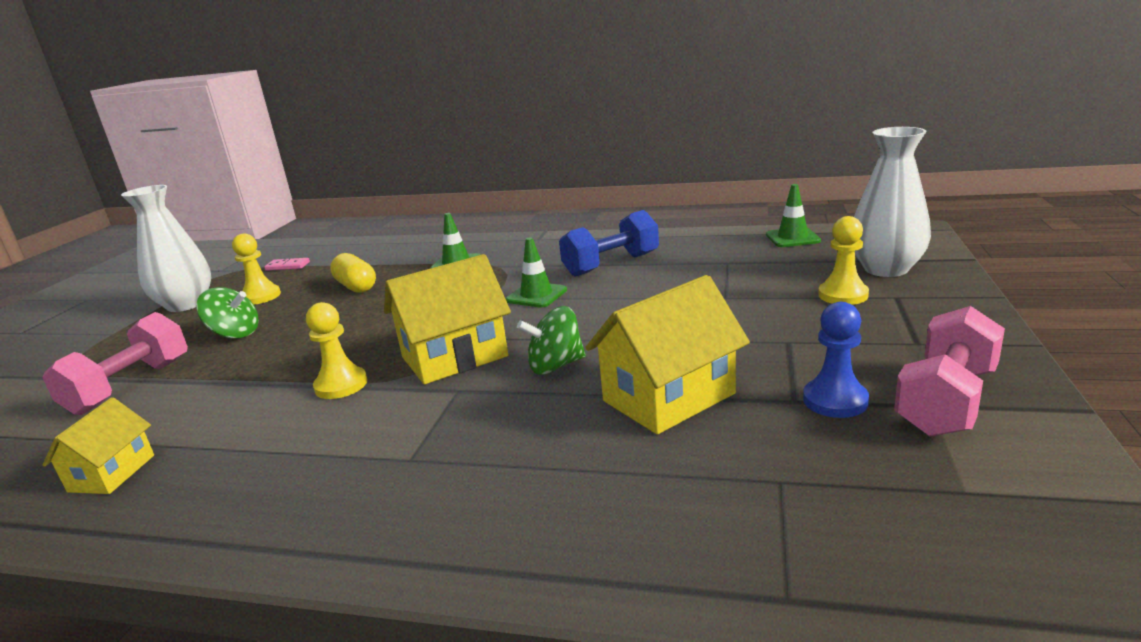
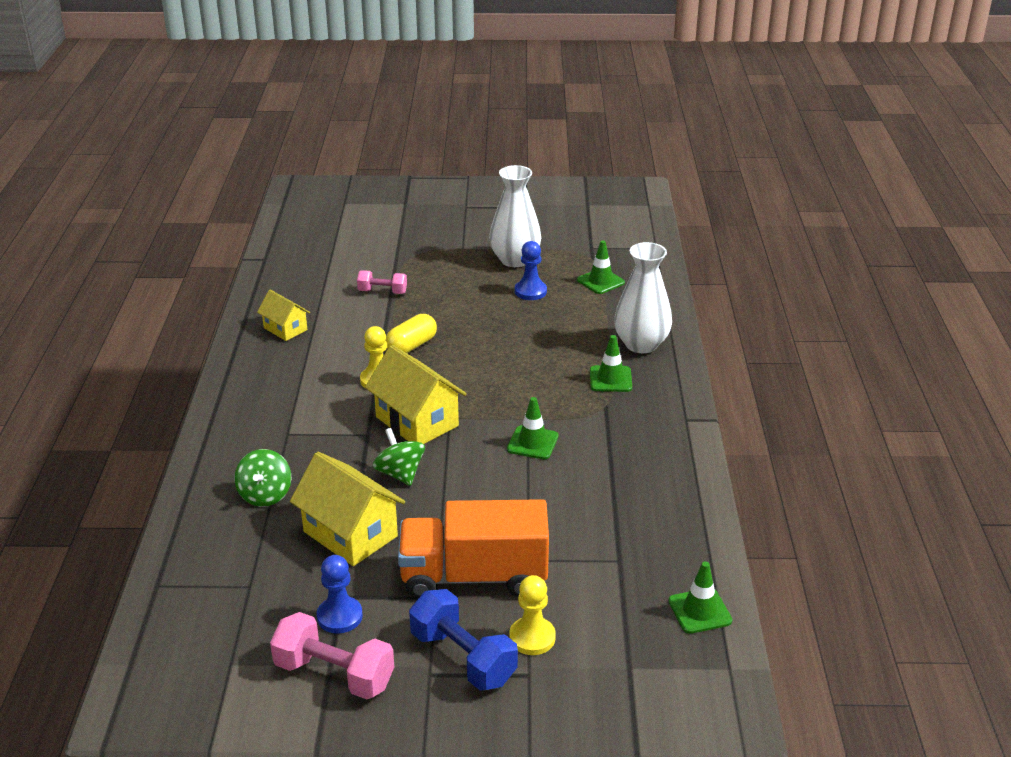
camera: 75 degrees right, 10 degrees up
(112, 473) = (285, 329): yellow house -> yellow house turned 45 degrees clockwise
(130, 386) = (382, 292): pink dumbbell -> pink dumbbell, size x0.60
(235, 334) = (459, 305): green spinning top -> green spinning top (265, 495)
(261, 297) = (530, 291): yellow pawn -> blue pawn
(287, 266) = (600, 281): pink domino -> green traffic cone
(356, 286) = (552, 335): yellow capsule -> yellow capsule (411, 346)
(611, 265) = (609, 479): blue dumbbell -> blue dumbbell (463, 658)
(752, 321) = (474, 576): none -> orange truck
(886, 269) = (602, 676): white vase -> white vase (641, 344)

